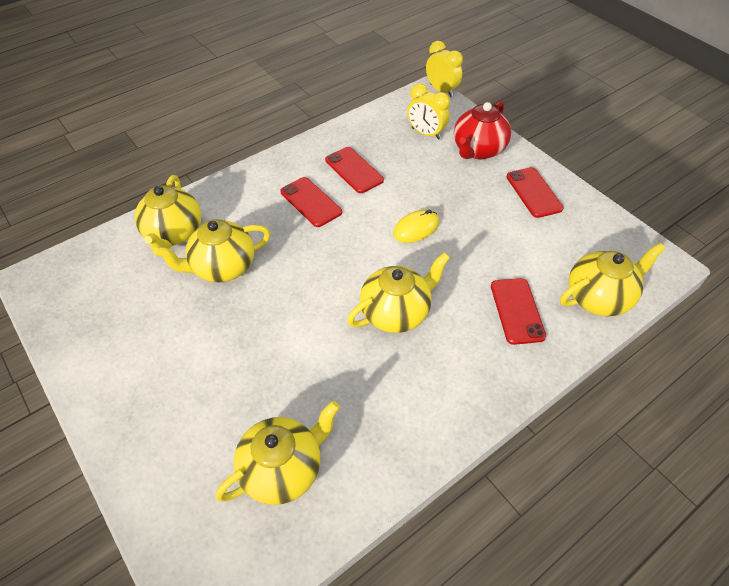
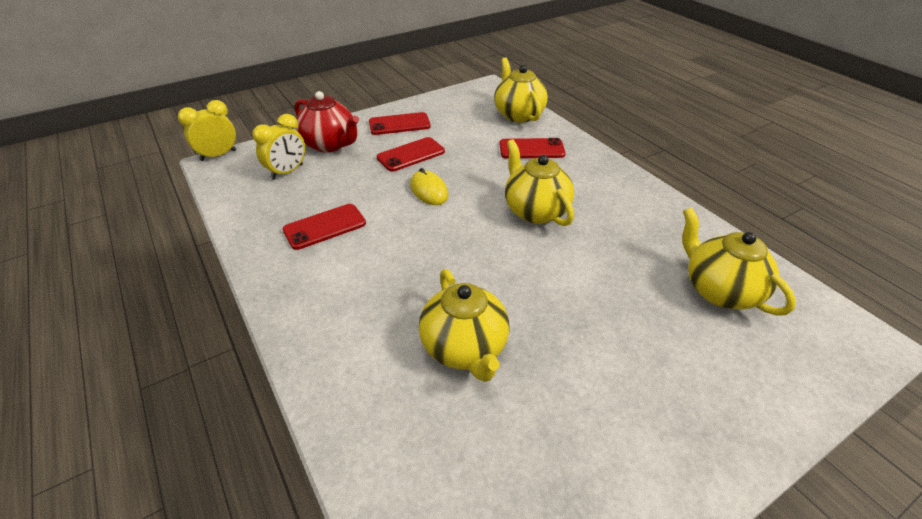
camera: 85 degrees left, 10 degrees down
(174, 234) = (391, 412): yellow teapot -> none
(311, 202) = (367, 264): red phone -> red phone (411, 155)

